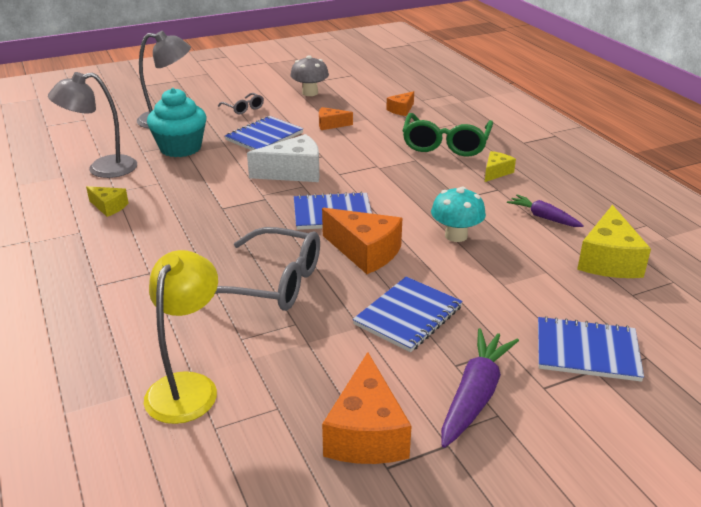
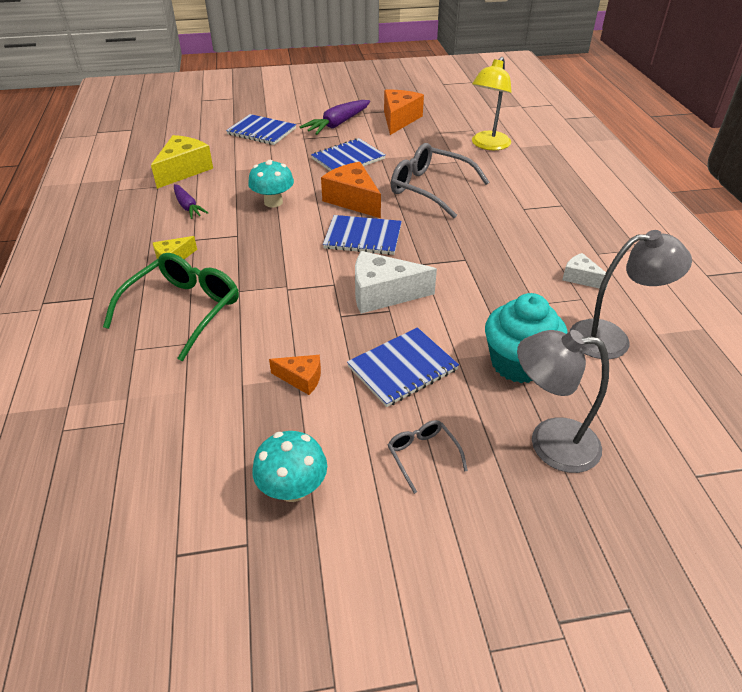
camera: 165 degrees left, 10 degrees up
(109, 207) = (580, 278): yellow cheese -> white cheese
(310, 93) = (293, 489): grey mushroom -> turquoise mushroom
(401, 110) = (177, 398): orange cheese -> none

